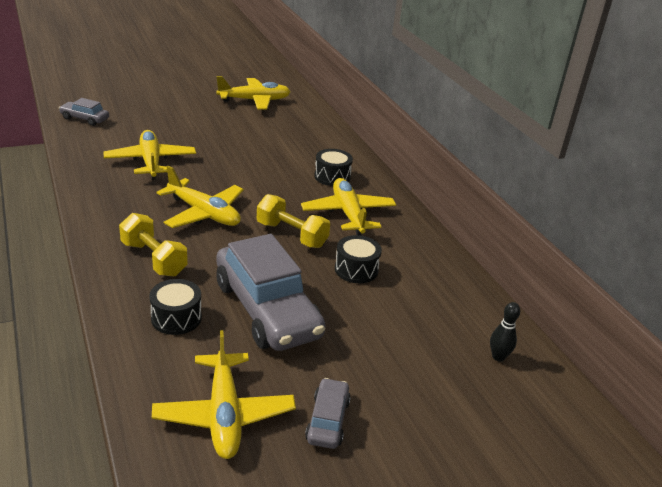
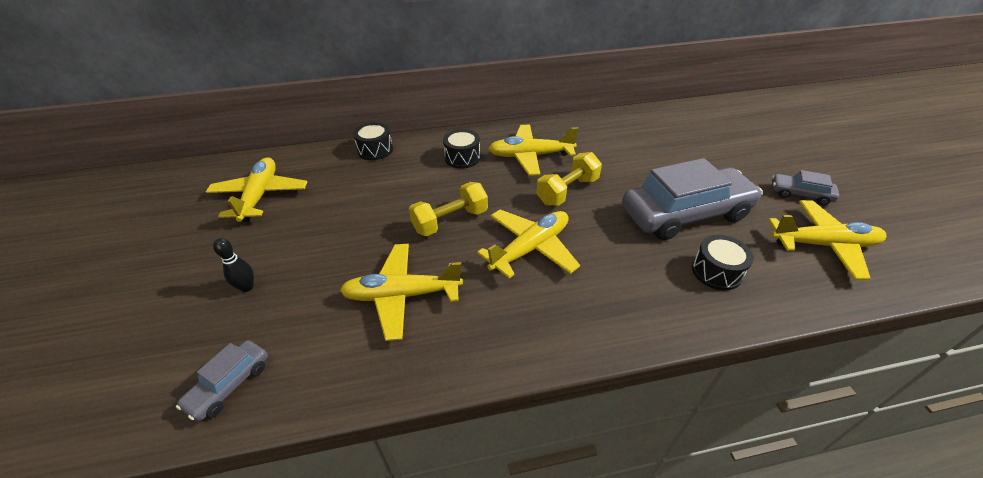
camera: 75 degrees left, 10 degrees up
(154, 259) = (623, 289): yellow dumbbell -> yellow dumbbell (450, 221)
(356, 269) = (616, 162): black drum -> black drum (375, 150)
(498, 357) = (702, 119): black bowling pin -> black bowling pin (247, 287)

